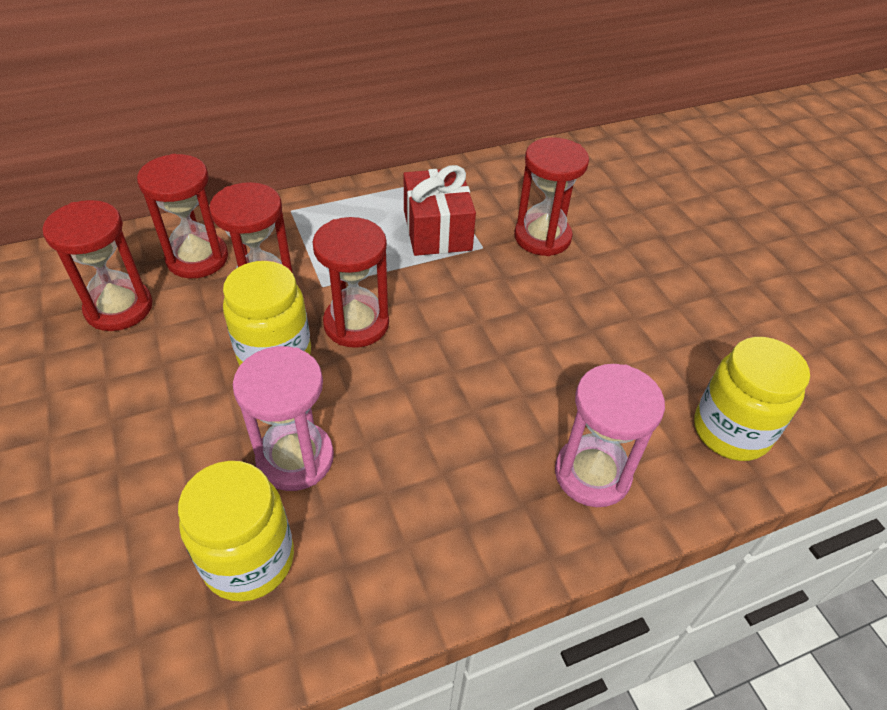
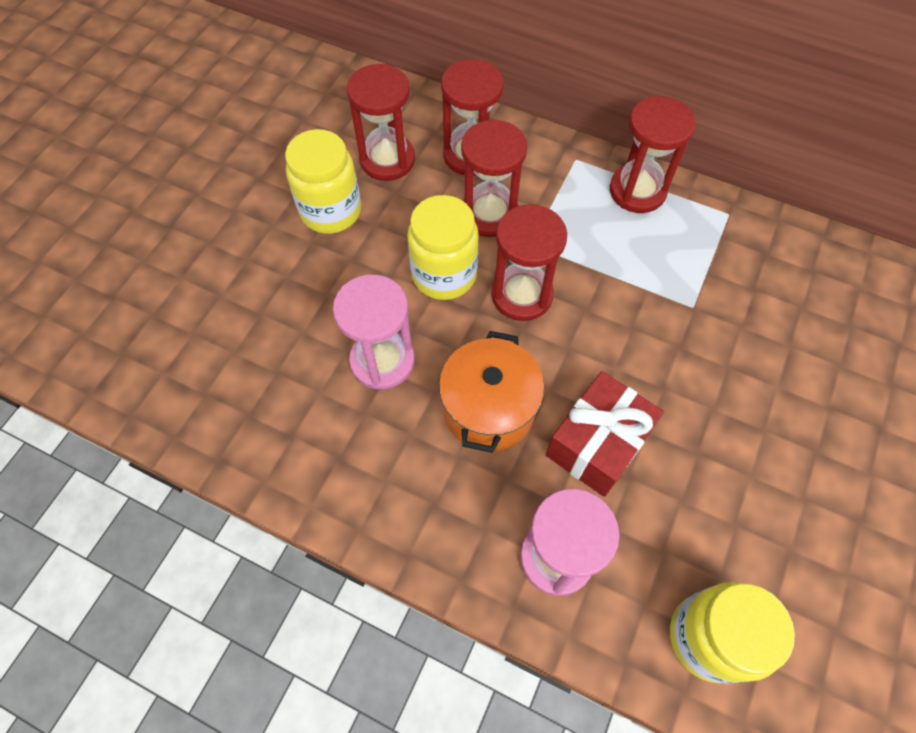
camera: 50 degrees right, 15 degrees up
(249, 560) = (295, 402): yellow jar -> yellow jar (331, 211)
(425, 420) = (489, 409): none -> orange pot
(437, 230) = (672, 262): red gift -> red gift (597, 443)
(542, 237) = (757, 338): red hourglass -> red hourglass (637, 191)

